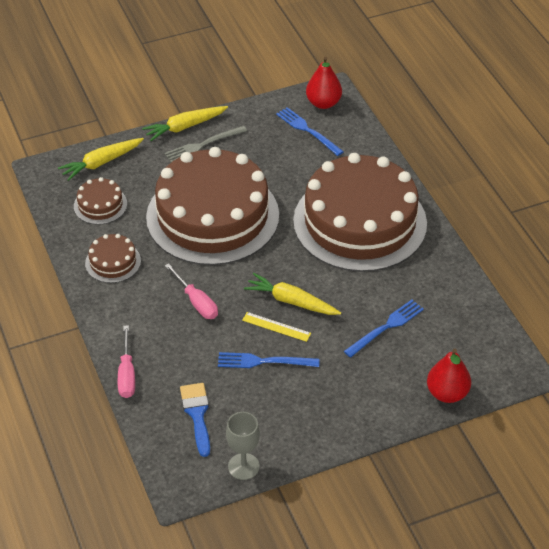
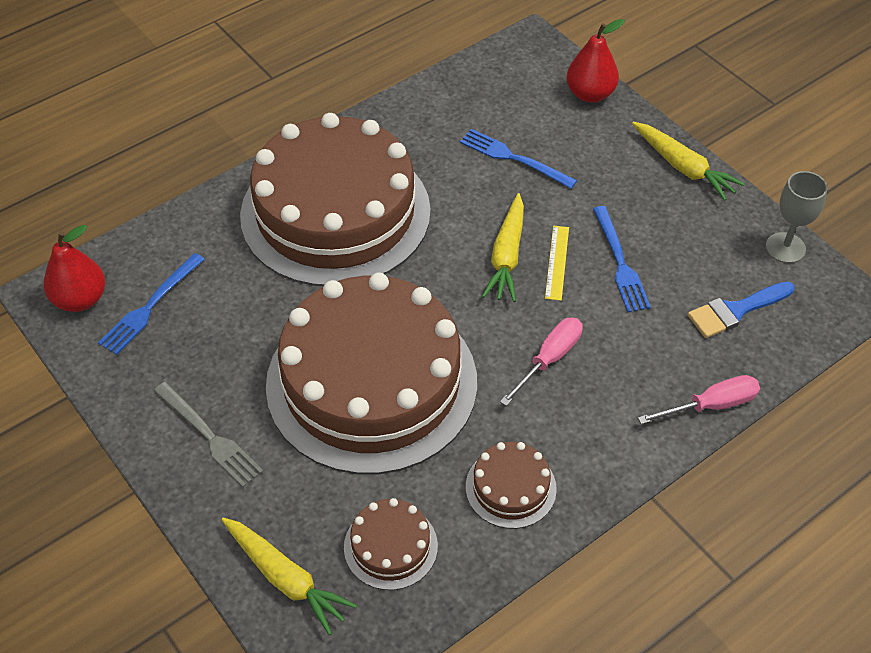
camera: 105 degrees left, 5 degrees up
(185, 127) = (168, 475): yellow carrot -> yellow carrot (683, 167)

